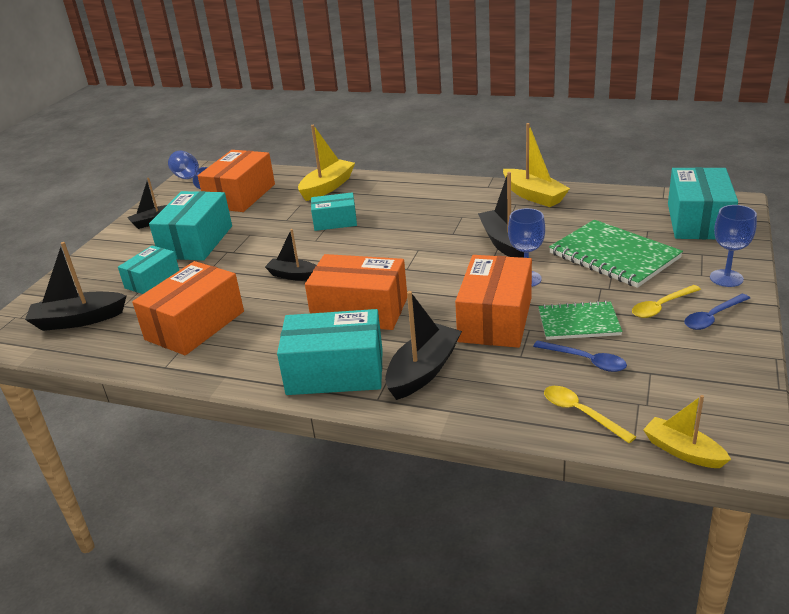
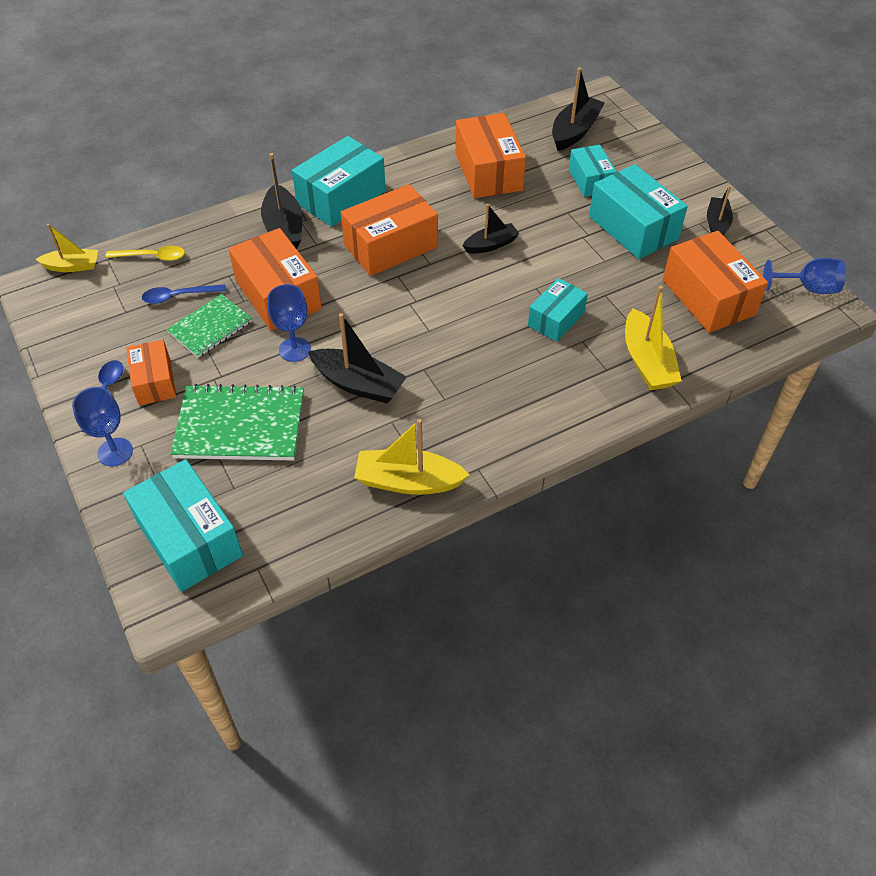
camera: 130 degrees right, 20 degrees up
(661, 307) = (154, 381): yellow spoon -> orange box

